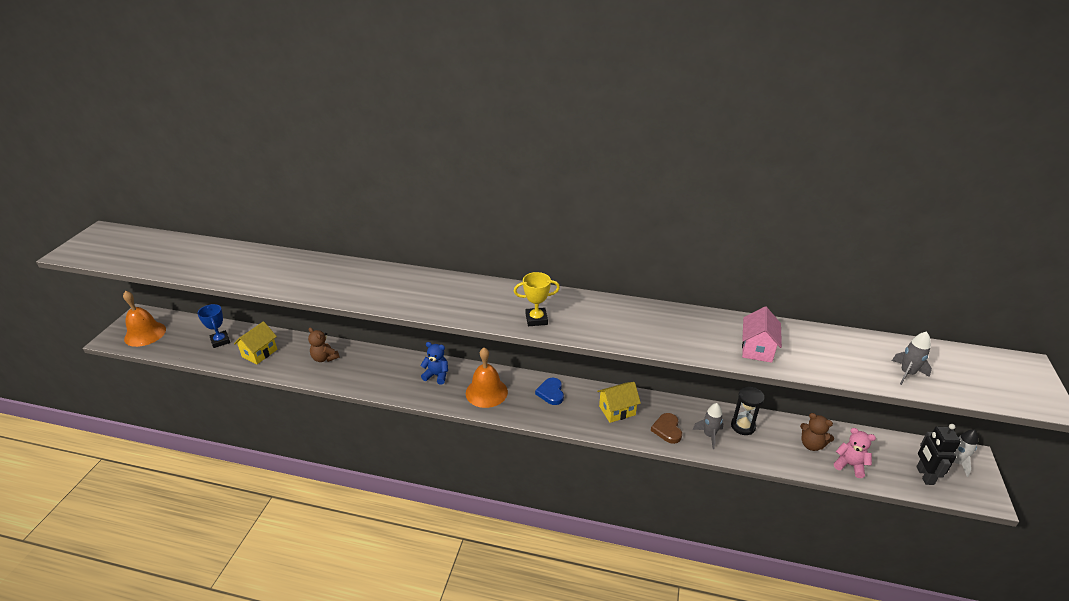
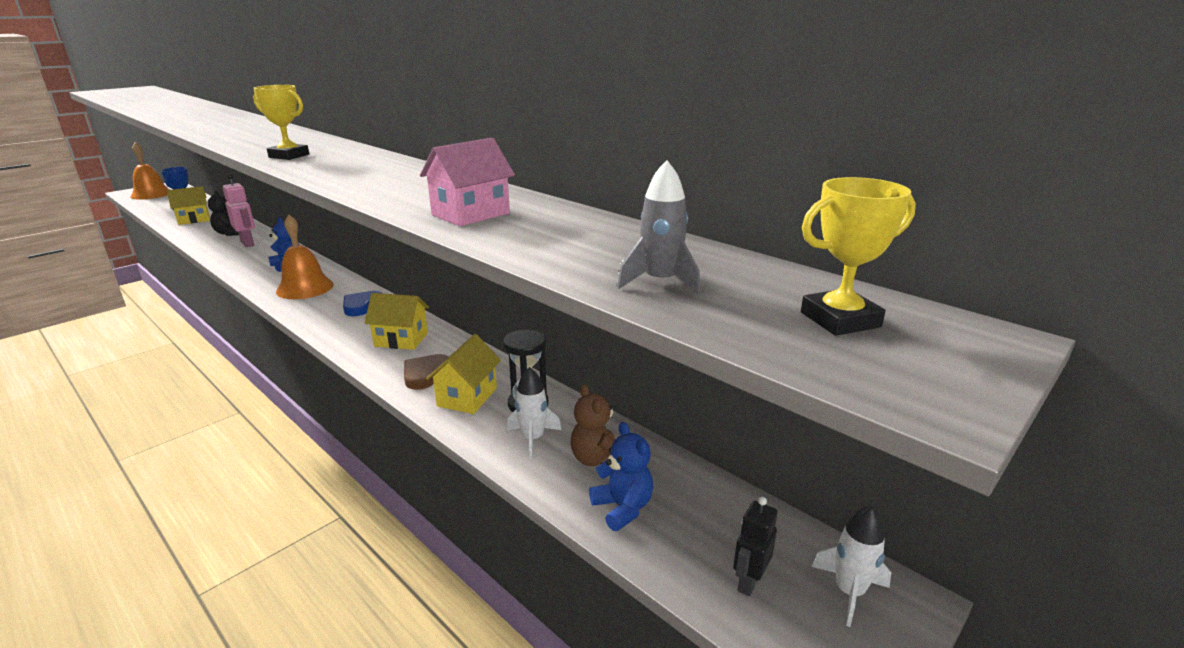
camera: 30 degrees right, 10 degrees down
(324, 358) = (229, 233): brown teddy bear -> black teddy bear
(362, 364) = (248, 243): none -> pink robot
(709, 435) = (467, 397): grey rocket -> yellow house
(772, 446) = (533, 439): none -> white rocket
(849, 465) = (622, 508): pink teddy bear -> blue teddy bear
(924, 475) = (749, 582): black robot -> black robot, size x0.66
(984, 372) = (840, 319): none -> yellow trophy

